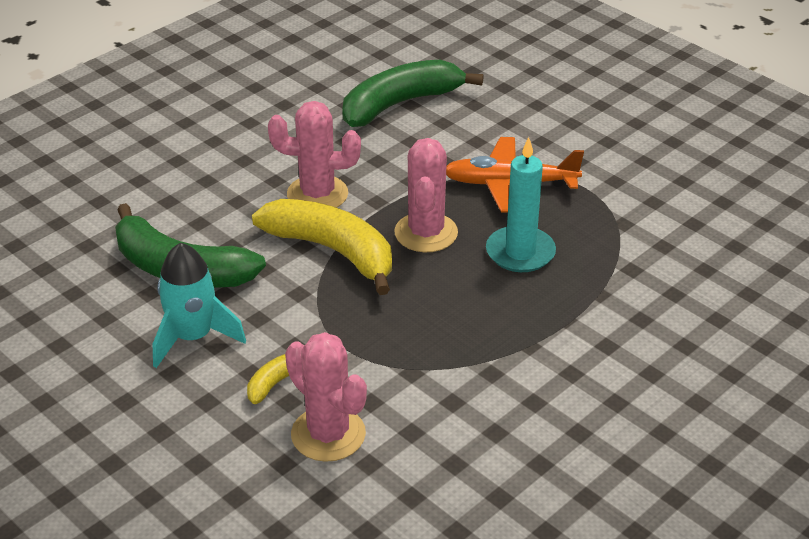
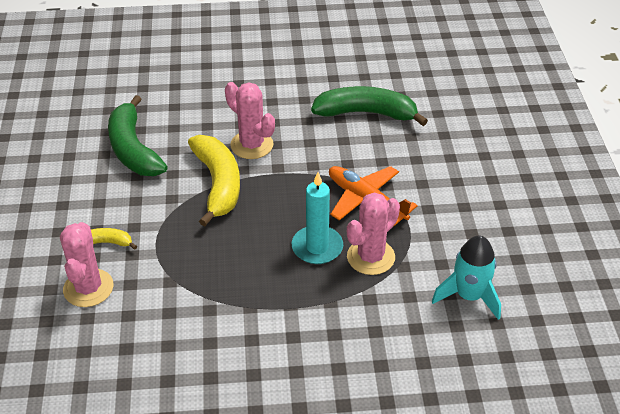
camera: 40 degrees right, 5 degrees up
(193, 337) = (94, 191): turquoise rocket -> turquoise rocket (469, 296)
(426, 233) = (280, 203): pink cactus -> pink cactus (371, 257)

